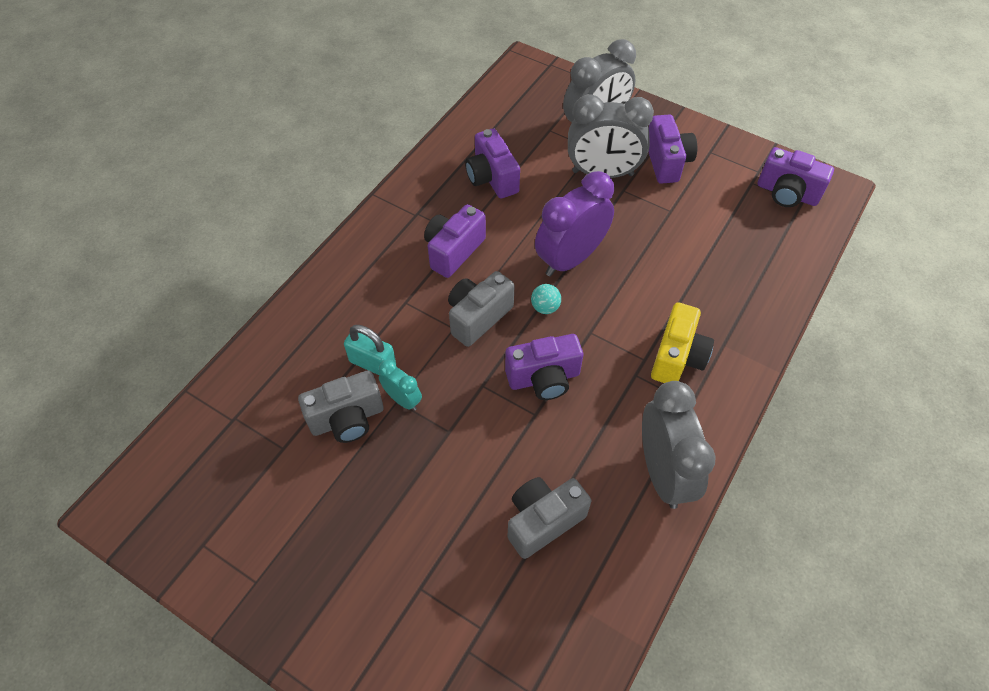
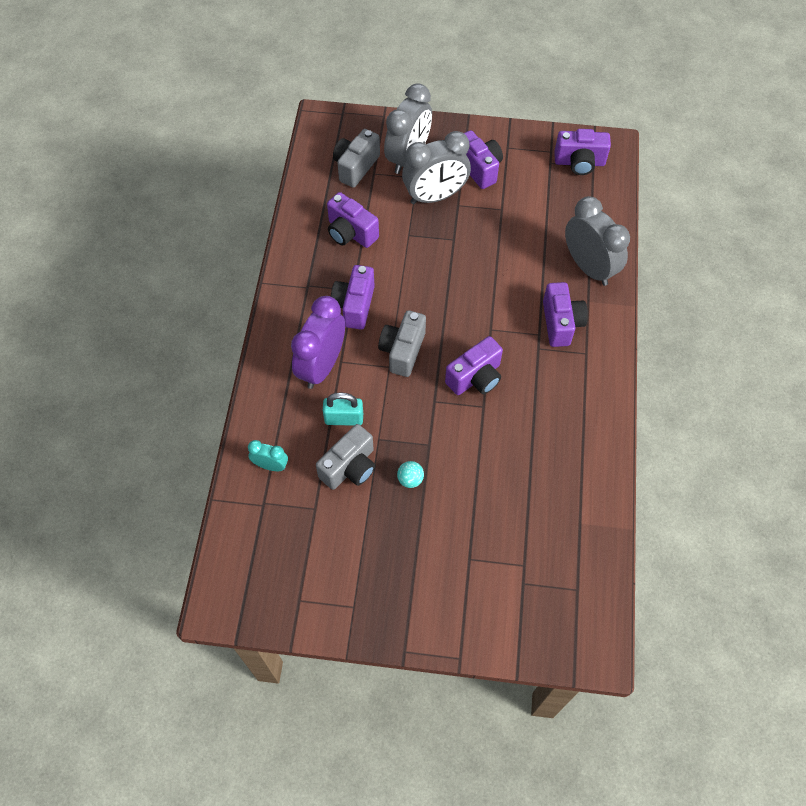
camera: 25 degrees left, 5 degrees up
(403, 399) = (382, 436): turquoise clock -> turquoise clock (271, 465)
(543, 521) = (527, 478): grey camera -> grey camera (356, 167)
(545, 307) = (448, 323): turquoise ball -> turquoise ball (410, 479)
(570, 259) = (447, 277): purple clock -> purple clock (322, 366)
(663, 472) = (590, 410): grey clock -> grey clock (589, 267)
(677, 357) = (561, 323): yellow camera -> purple camera

